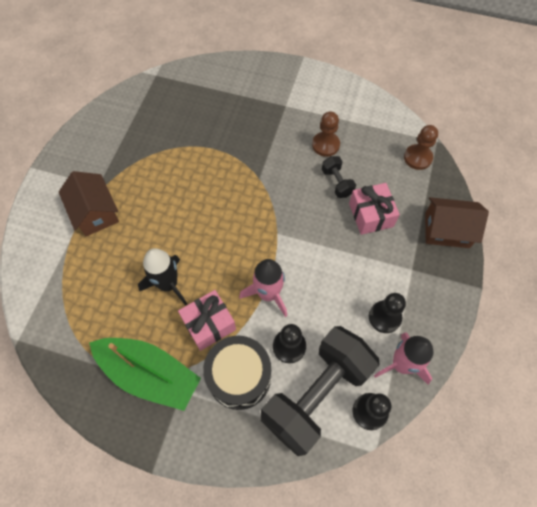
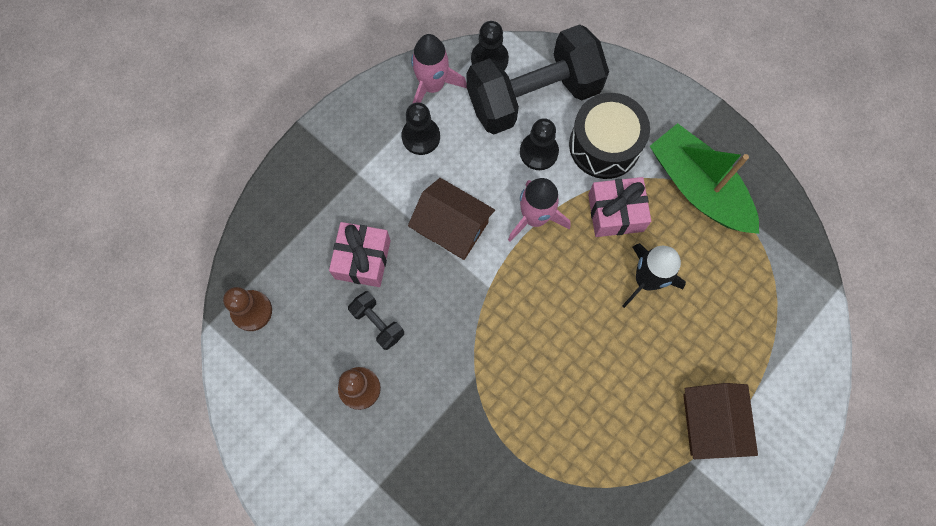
camera: 155 degrees left, 10 degrees up
(337, 182) = (378, 323): black dumbbell -> black dumbbell turned 45 degrees counterclockwise
(447, 230) = (286, 199): brown house -> brown house (452, 226)

